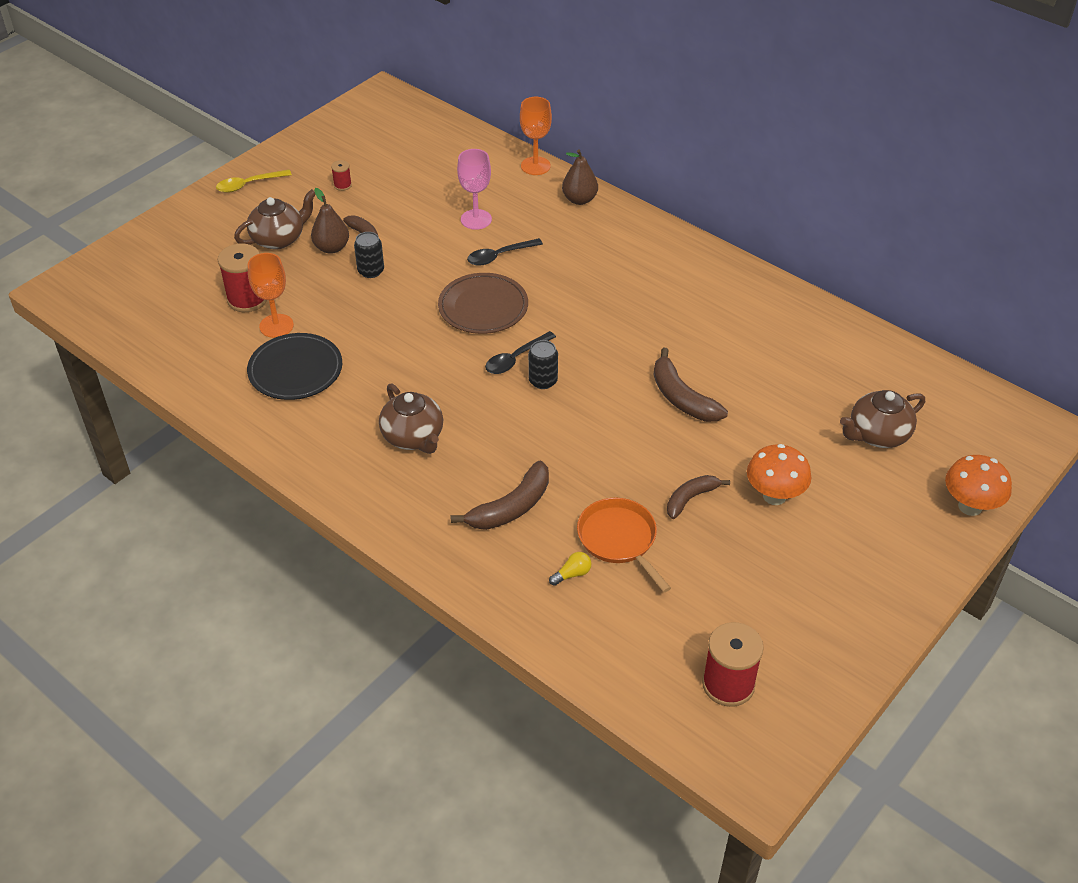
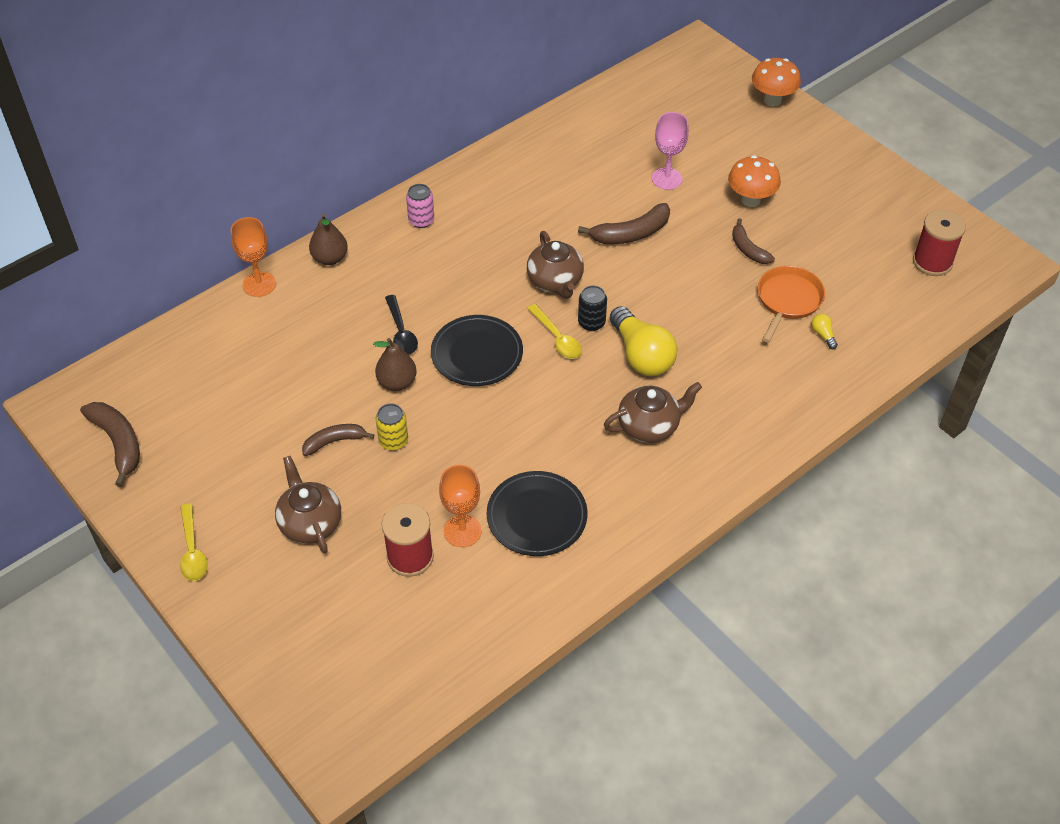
camera: 80 degrees left, 5 degrees up
(332, 248) = (342, 473): brown pear -> brown pear (397, 382)
(342, 185) = (229, 456): red spool -> none
(371, 271) = (393, 441): black can -> yellow can
(476, 219) = (334, 344): pink goblet -> pink goblet (667, 179)
(483, 307) = (477, 354): brown plate -> black plate
(507, 422) = (641, 355): none -> yellow light bulb
(511, 507) = (745, 365): brown banana -> brown banana (118, 443)
(516, 358) = (557, 338): black spoon -> yellow spoon
(619, 539) = (788, 300): orange pan -> orange pan turned 135 degrees clockwise
(648, 247) = (421, 220): none -> pink can
(877, 435) = (692, 129): brown teapot -> brown teapot (555, 282)

